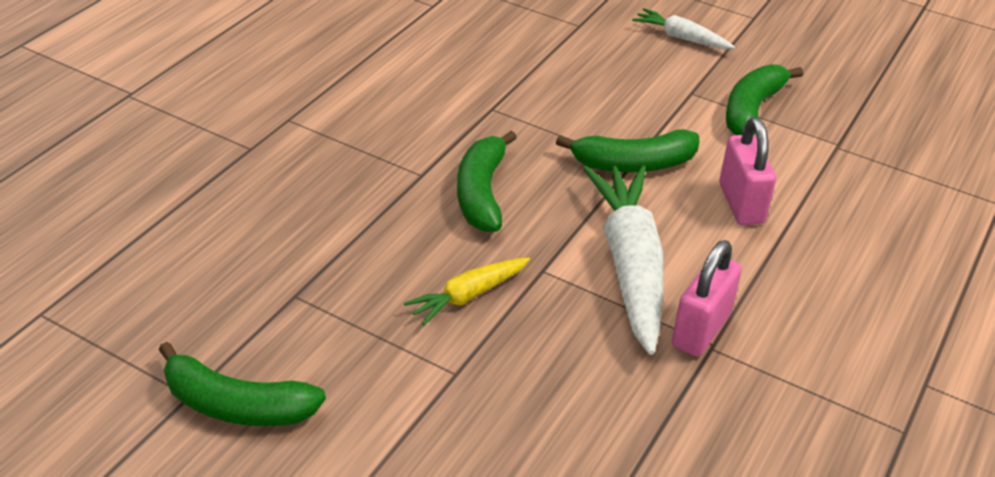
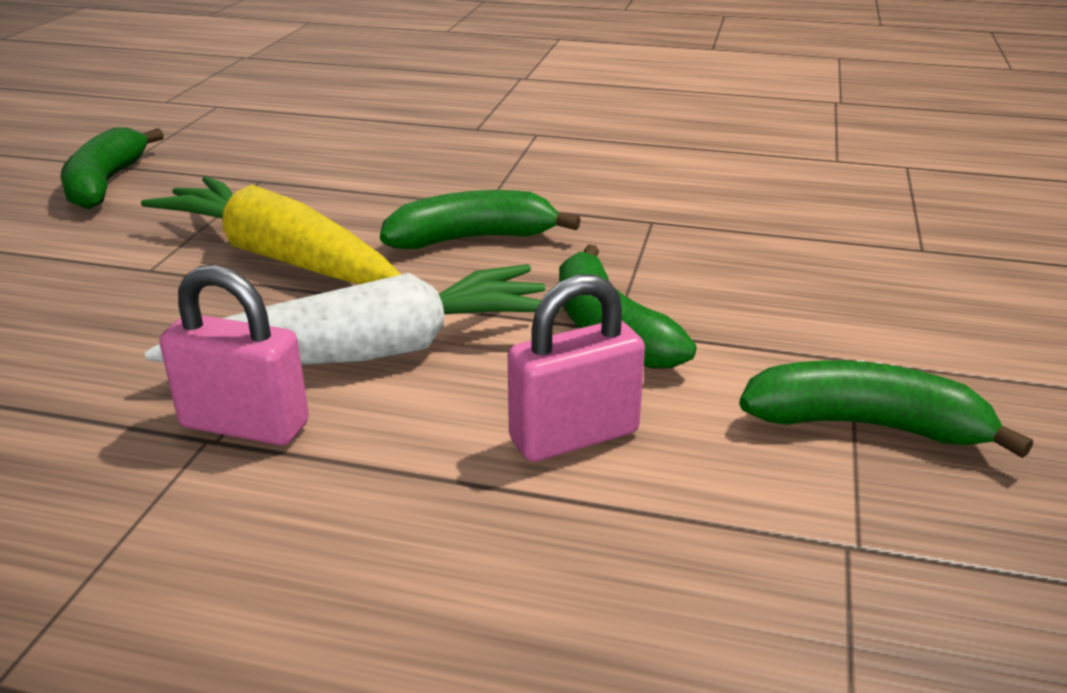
camera: 75 degrees right, 10 degrees down
(468, 296) = (279, 257): yellow carrot -> yellow carrot, size x1.95
(681, 38) = (1006, 333): white carrot -> none

